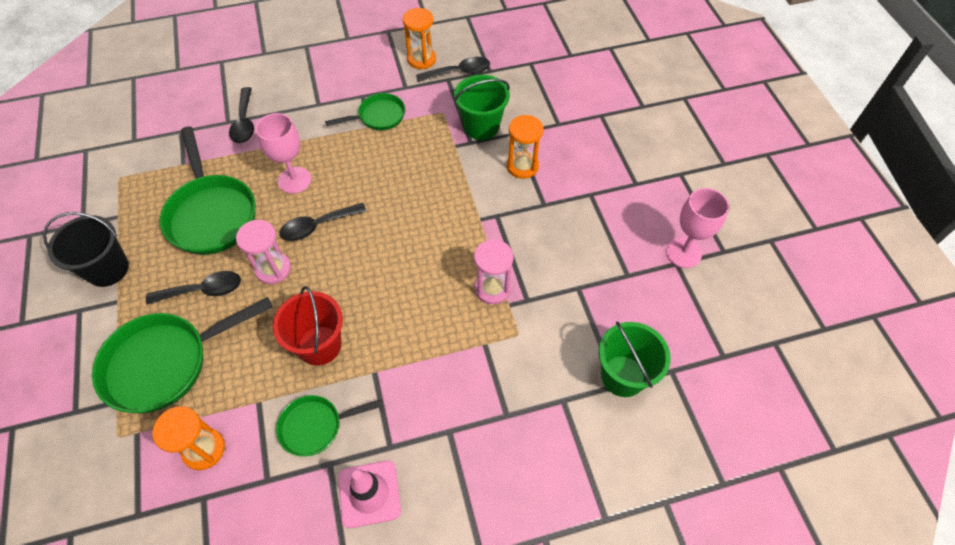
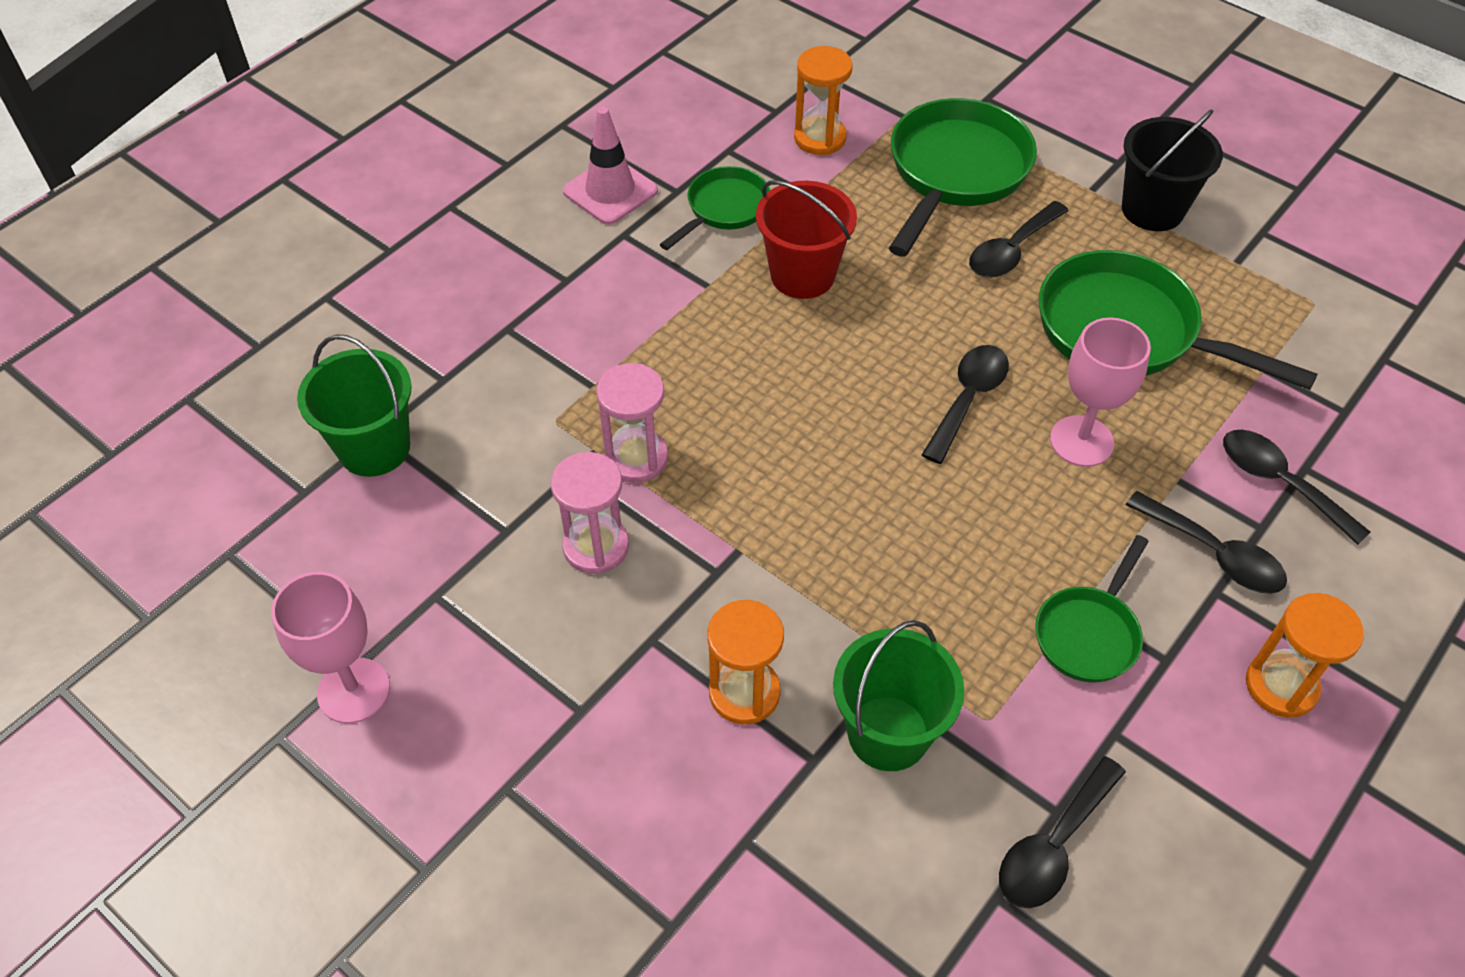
camera: 145 degrees right, 5 degrees down
(273, 269) = (959, 317): pink hourglass -> pink hourglass (596, 546)
(302, 115) = (1213, 553): none -> black spoon
(421, 59) = (1161, 829): orange hourglass -> orange hourglass (1281, 686)

